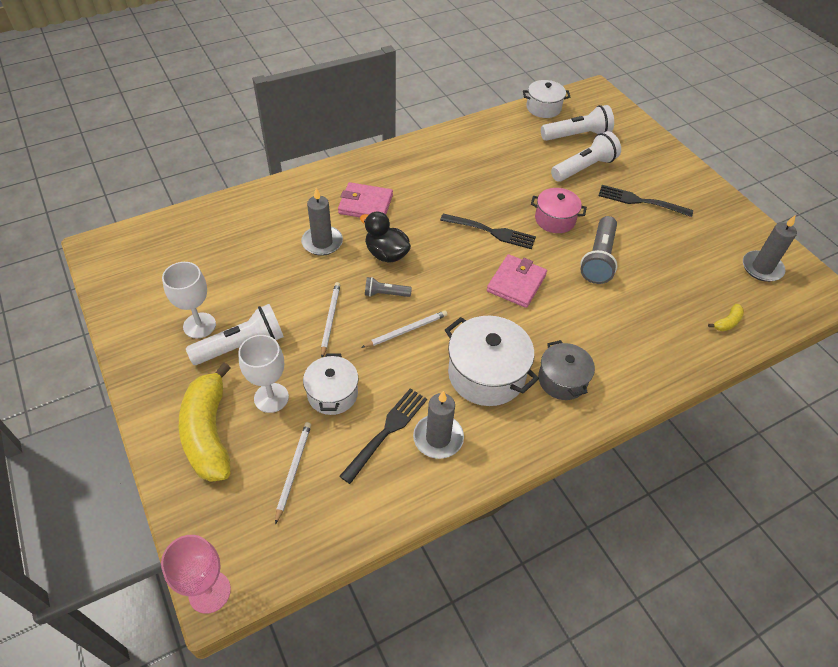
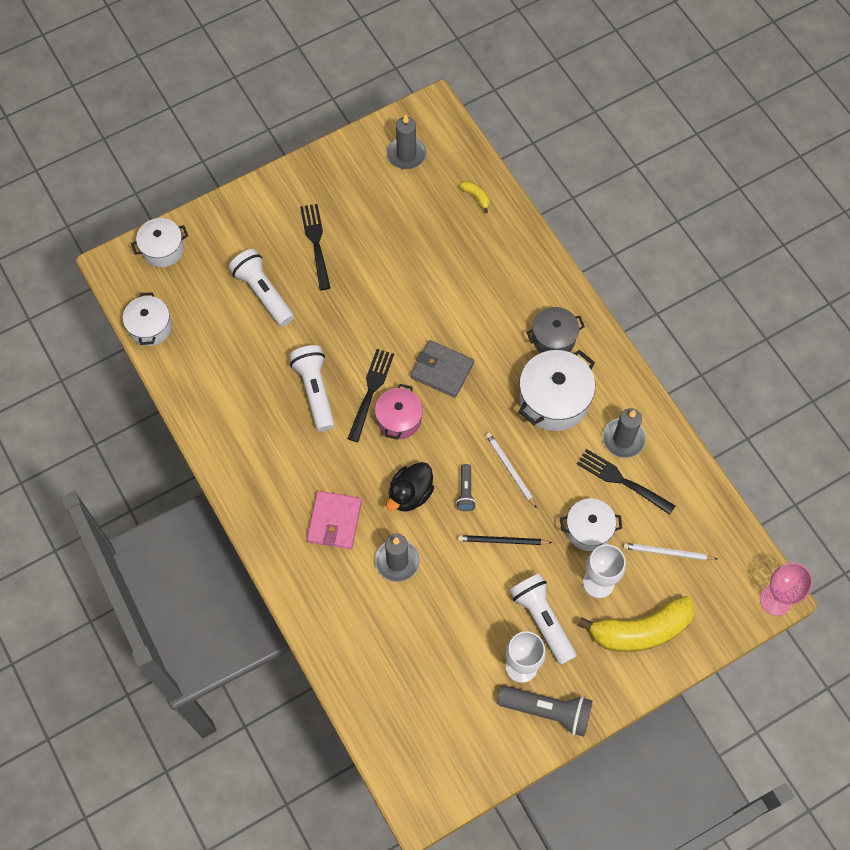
camera: 90 degrees left, 15 degrees up
(330, 319) = (502, 541): white pencil -> black pencil
(516, 283) = (442, 370): pink wallet -> grey wallet
(555, 219) = (349, 329): pink pot -> pink pot (399, 419)
(577, 135) = (204, 295): white flashlight -> white flashlight (315, 391)
(599, 259) = (404, 293): grey flashlight -> grey flashlight (547, 711)
(616, 114) = (163, 249): none -> white pot
(641, 201) = (316, 244): black fork -> black fork turned 150 degrees clockwise

